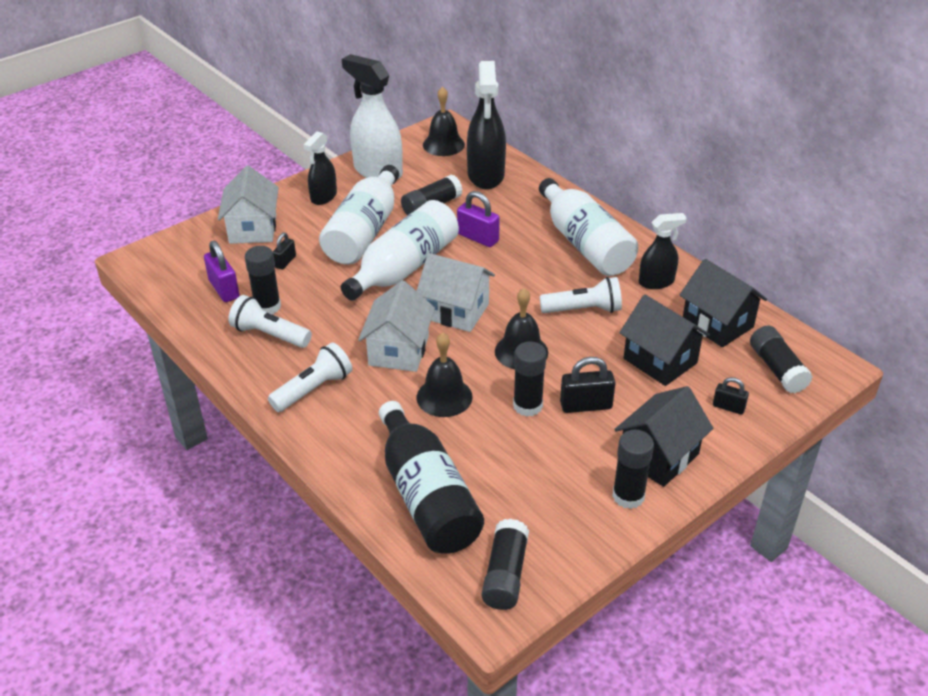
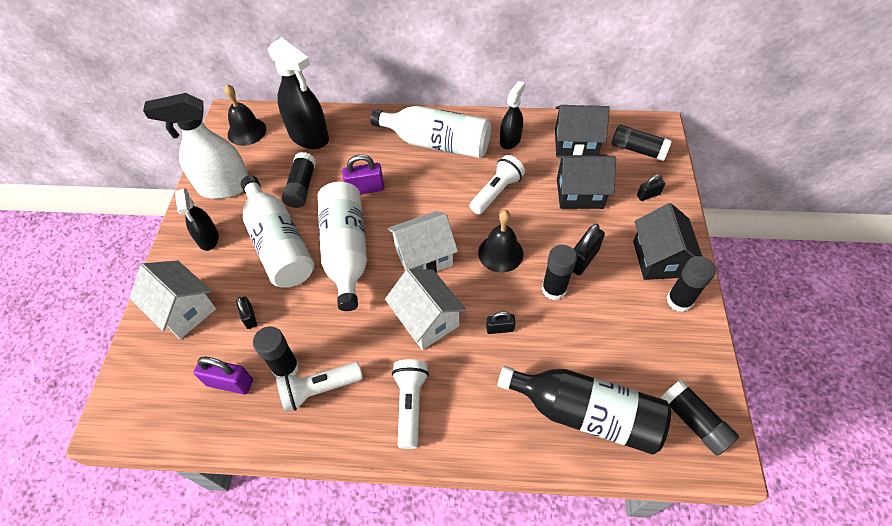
camera: 45 degrees left, 15 degrees up
(444, 397) = (500, 328): black bell -> black padlock

